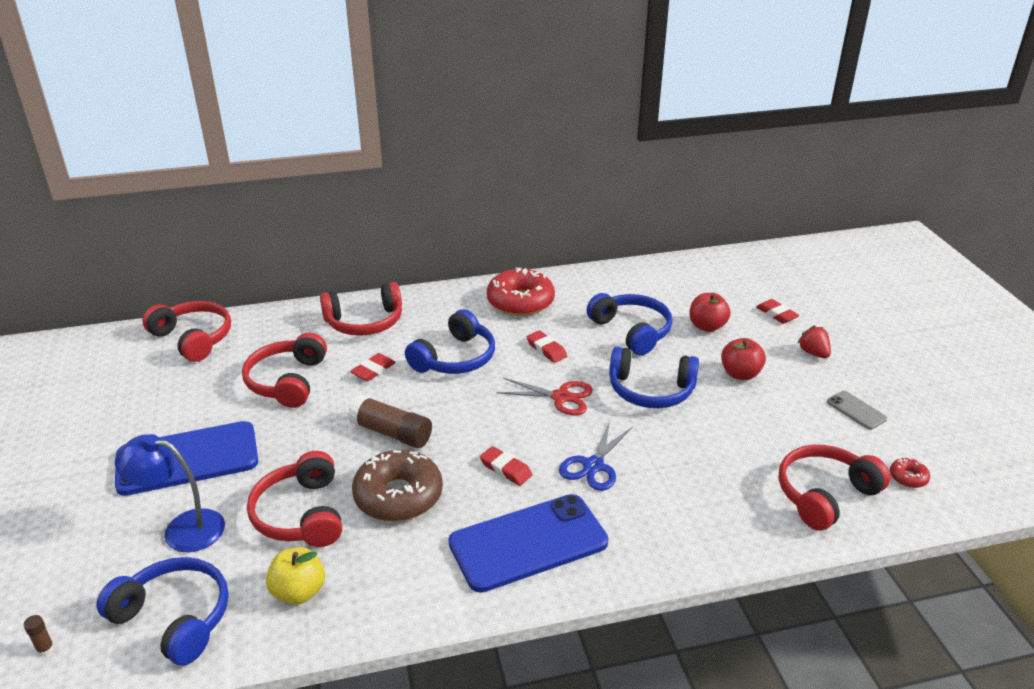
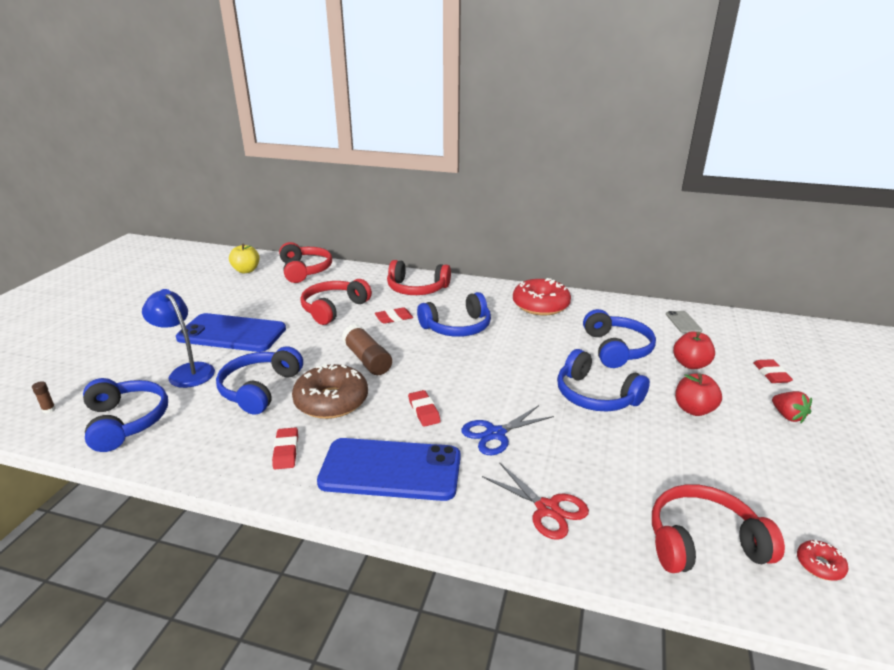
camera: 30 degrees right, 5 degrees down
(299, 592) = (208, 436): yellow apple -> yellow apple (246, 270)
(301, 514) = (260, 389): red headphones -> blue headphones
(546, 349) = (532, 341): red eraser -> red eraser (286, 451)
(561, 397) = (514, 376): red scissors -> red scissors (547, 509)
(813, 353) = (787, 416): red strawberry -> red strawberry turned 150 degrees clockwise
(856, 410) = (800, 480): grey phone -> grey phone (683, 322)

